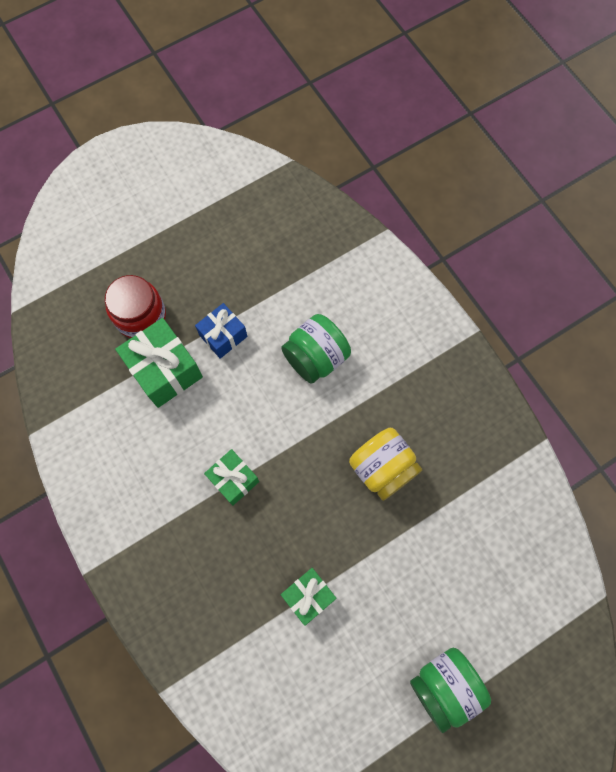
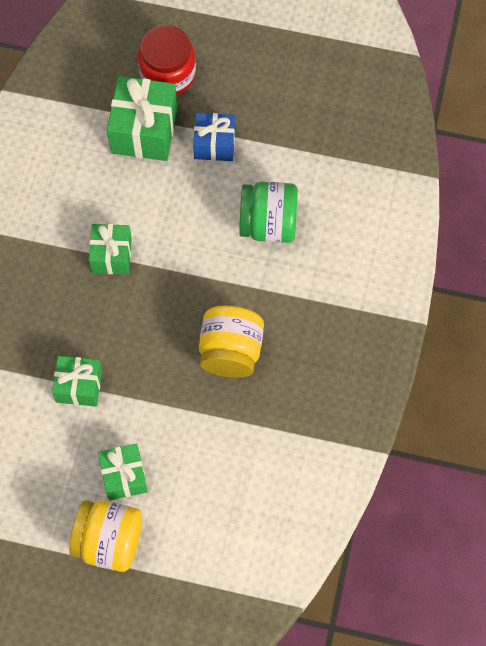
camera: 45 degrees right, 5 degrees down
(405, 628) = (124, 476): none -> green gift
(444, 685) = (109, 541): green jar -> yellow jar

